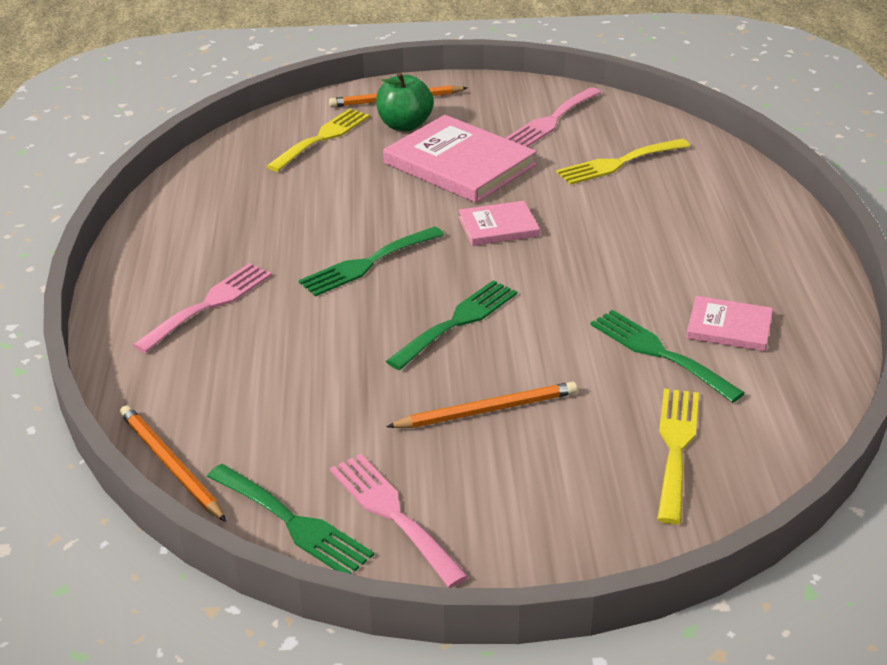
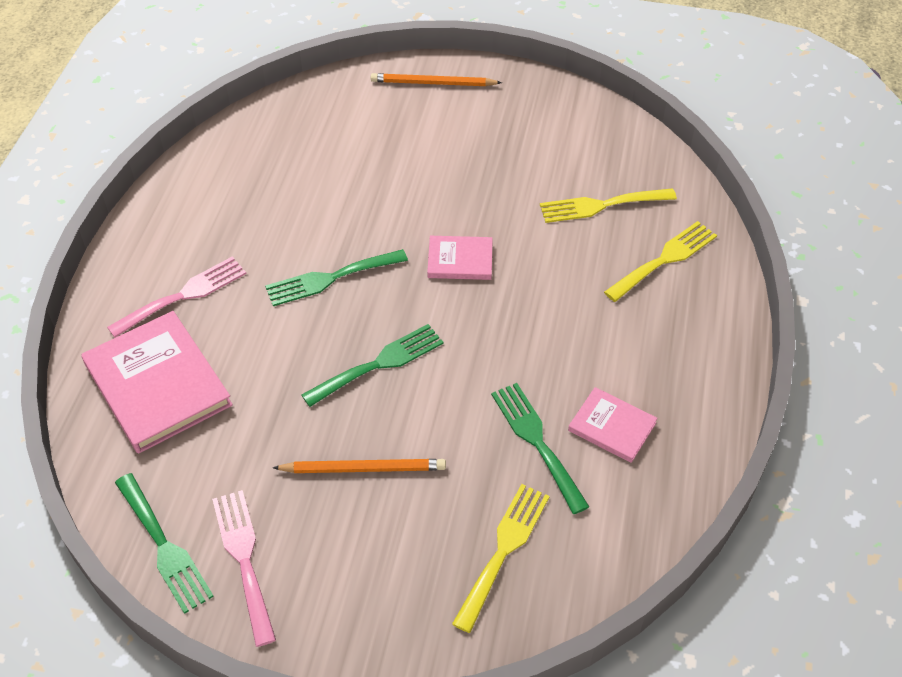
camera: 15 degrees right, 15 degrees up
(170, 465) = (93, 462): orange pencil -> none
(322, 138) = (350, 118): yellow fork -> yellow fork (664, 259)
(404, 125) = (428, 117): green apple -> none
(459, 164) = (457, 176): pink book -> pink book (157, 384)
(552, 120) = (564, 138): pink fork -> none

